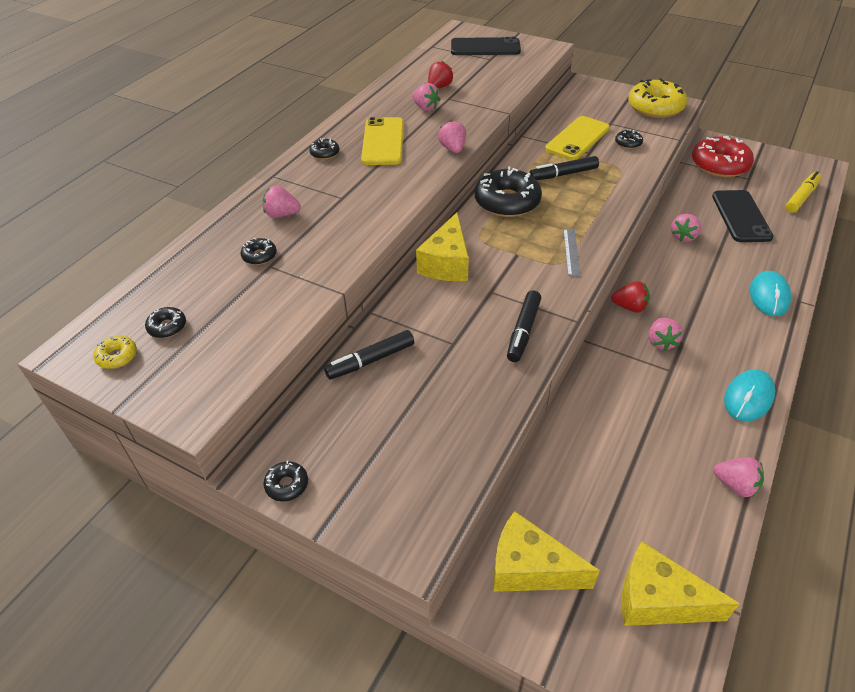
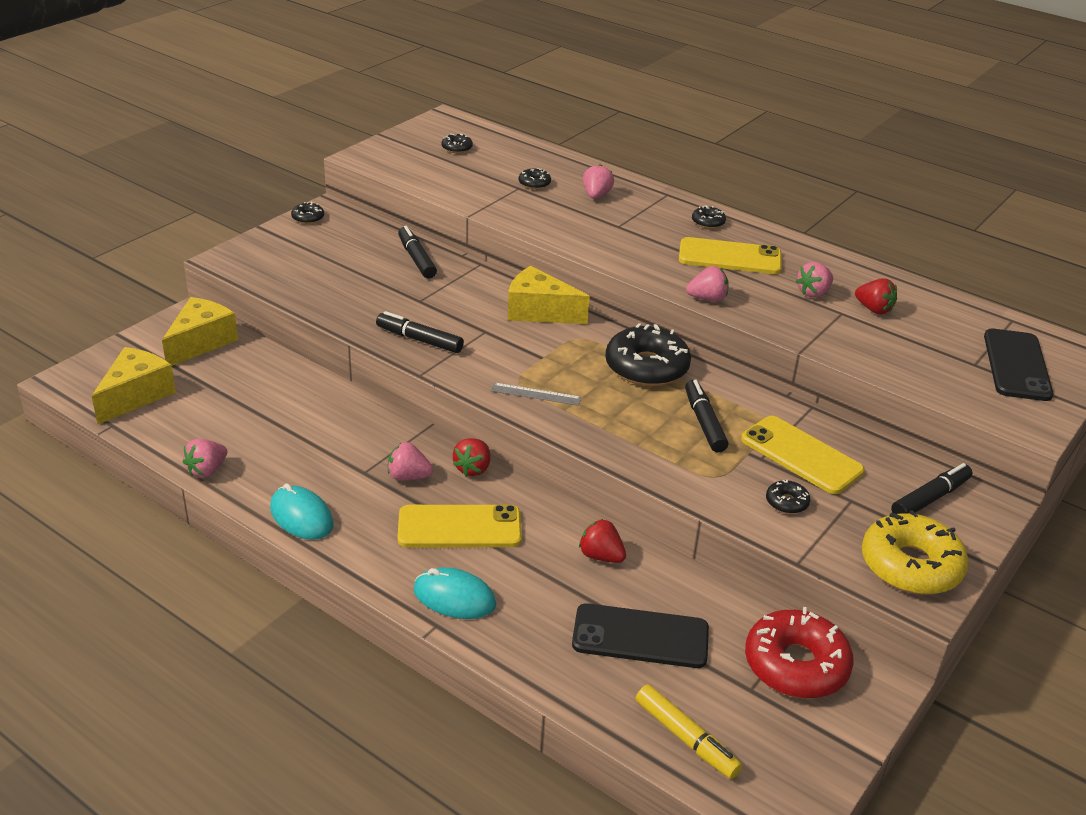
camera: 95 degrees right, 10 degrees down
(117, 356) = (432, 132): yellow donut -> none
(592, 100) = (930, 498): none -> black marker
(683, 236) = (601, 556): pink strawberry -> red strawberry
(699, 304) = (459, 527): none -> yellow phone

